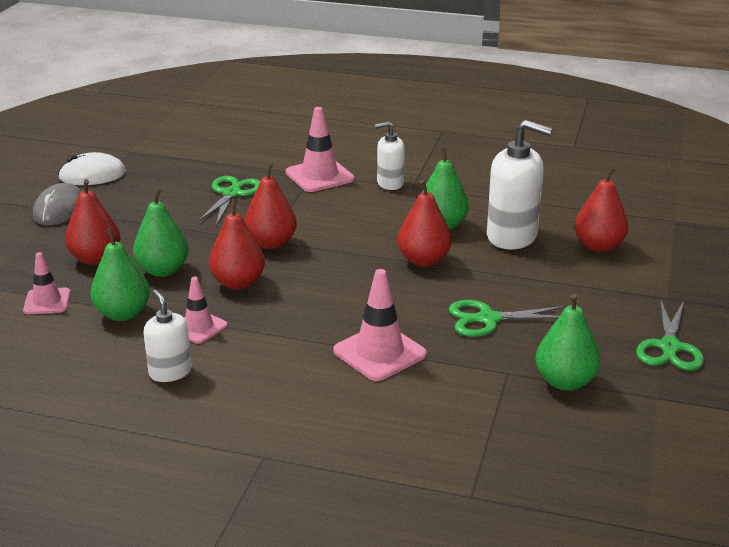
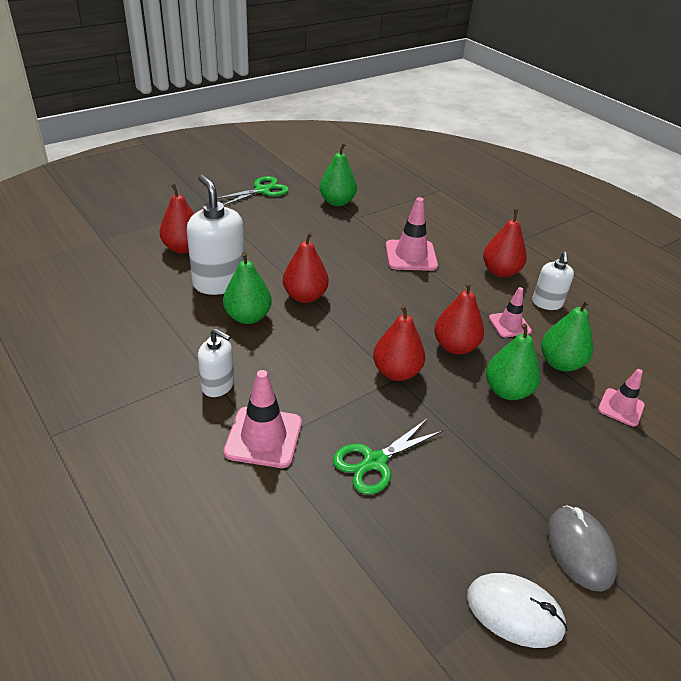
camera: 145 degrees left, 10 degrees up
(59, 209) = (580, 549): grey mouse -> grey mouse turned 60 degrees counterclockwise
(95, 258) = (562, 438): red pear -> red pear (500, 272)
(488, 319) = (325, 243): green scissors -> none

